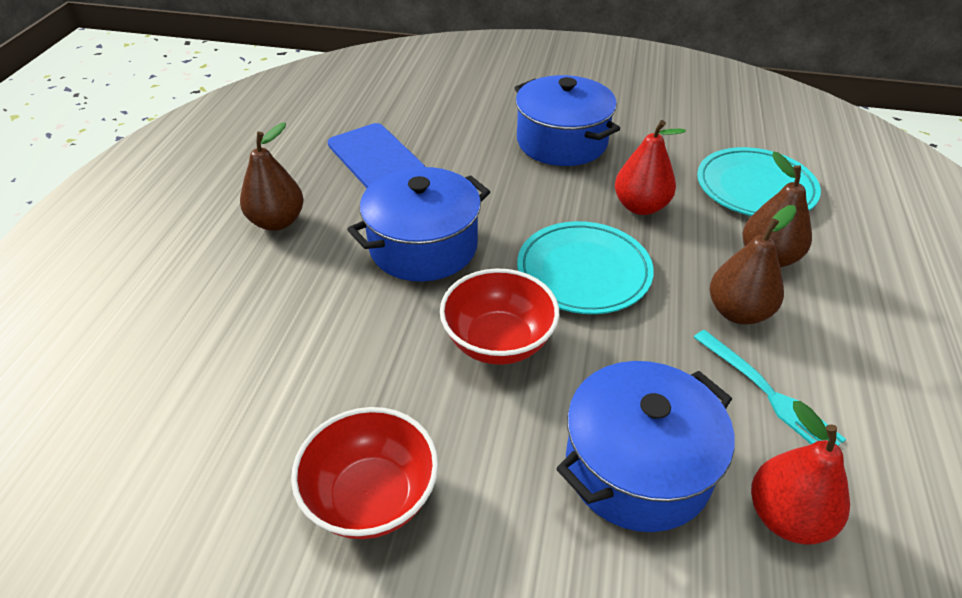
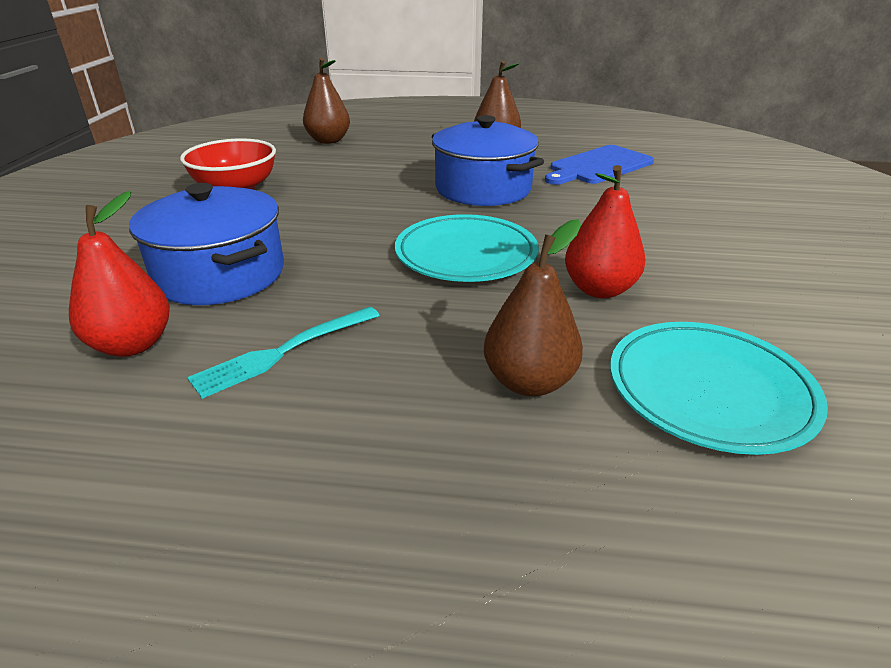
camera: 85 degrees right, 10 degrees down
(498, 342) = (368, 219): red bowl -> none
(562, 142) = (706, 243): blue pot -> none
(738, 312) = (413, 344): brown pear -> brown pear (328, 141)

